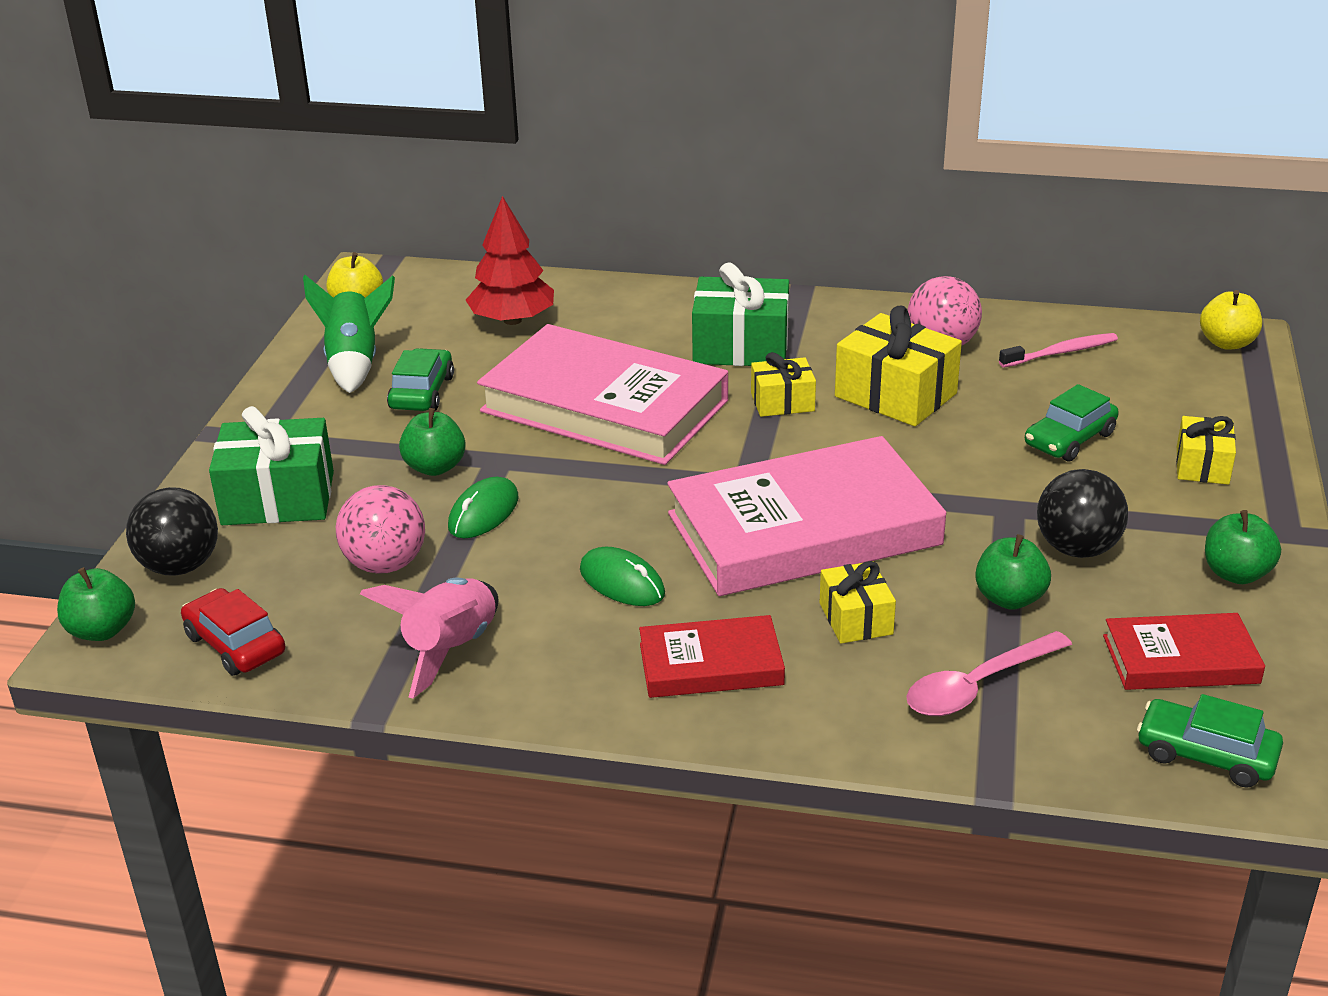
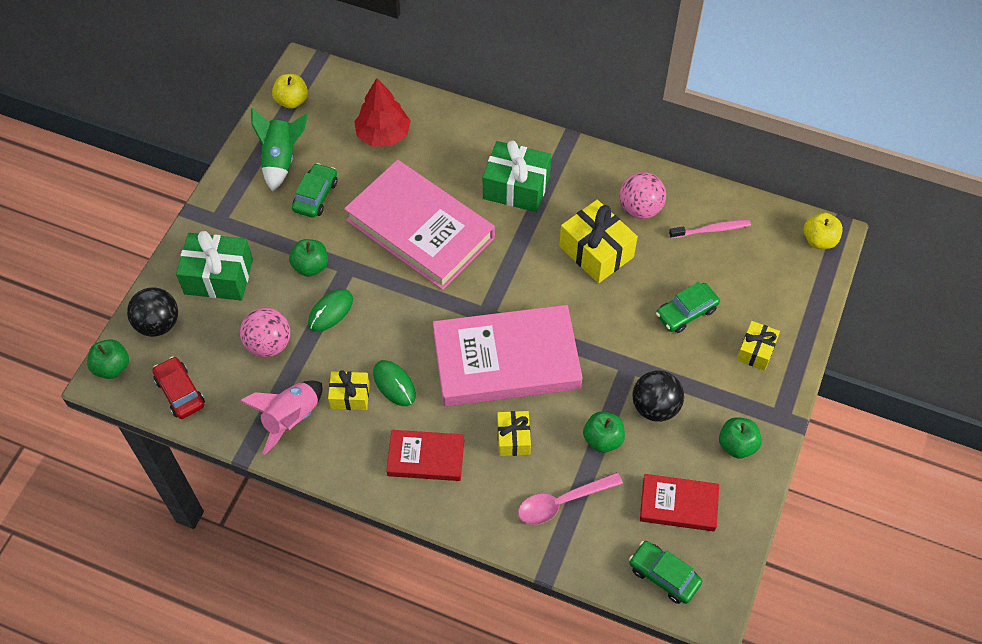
camera: 10 degrees right, 25 degrees up
(782, 402) = (526, 245): yellow gift -> yellow gift (350, 396)

